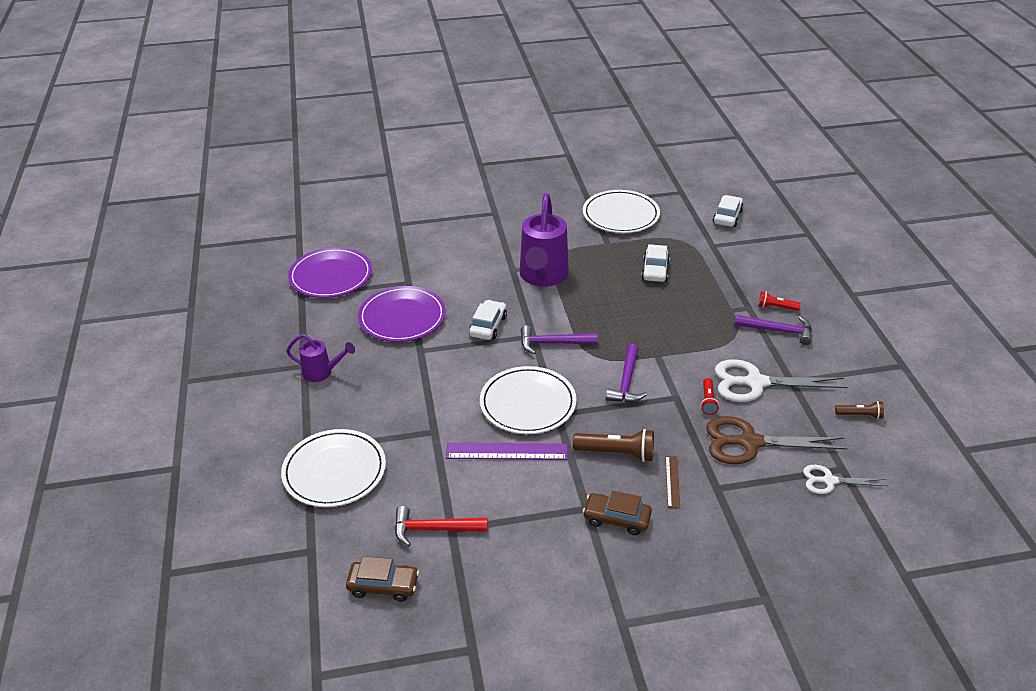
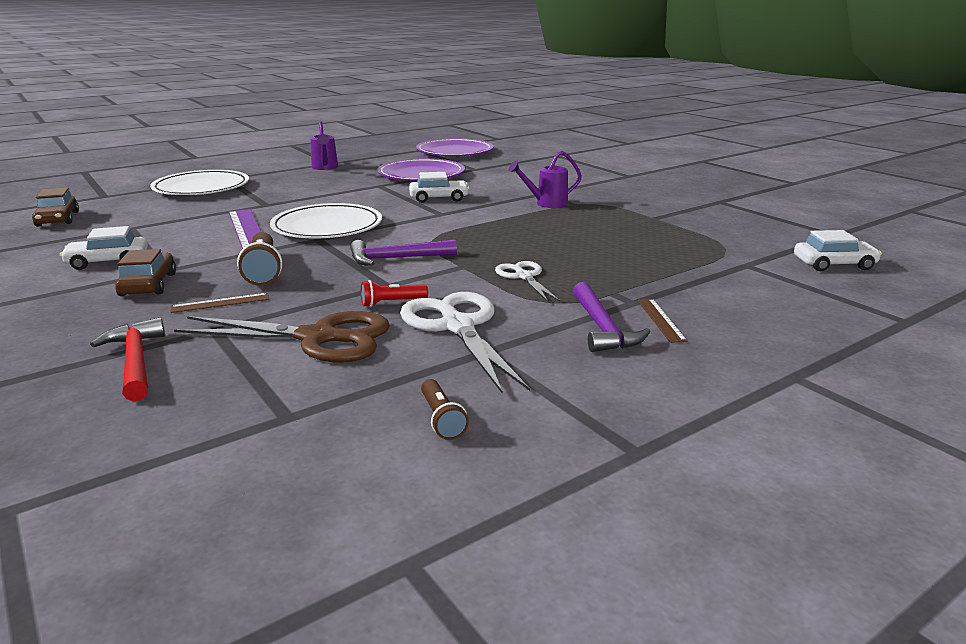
camera: 65 degrees right, 15 degrees down
(434, 529) = (130, 223): red hammer -> red hammer (135, 361)
(542, 277) = (546, 204): purple watering can -> purple watering can, size x0.52
(553, 343) = (436, 222): purple hammer -> none
(621, 215) = (722, 216): white plate -> none
(655, 270) = (635, 244): white car -> white car (108, 261)
(749, 442) = (318, 338): brown scissors -> brown scissors turned 120 degrees clockwise
(776, 307) = (661, 320): red flashlight -> brown ruler
(829, 481) = (251, 408): white scissors -> white scissors (524, 277)

